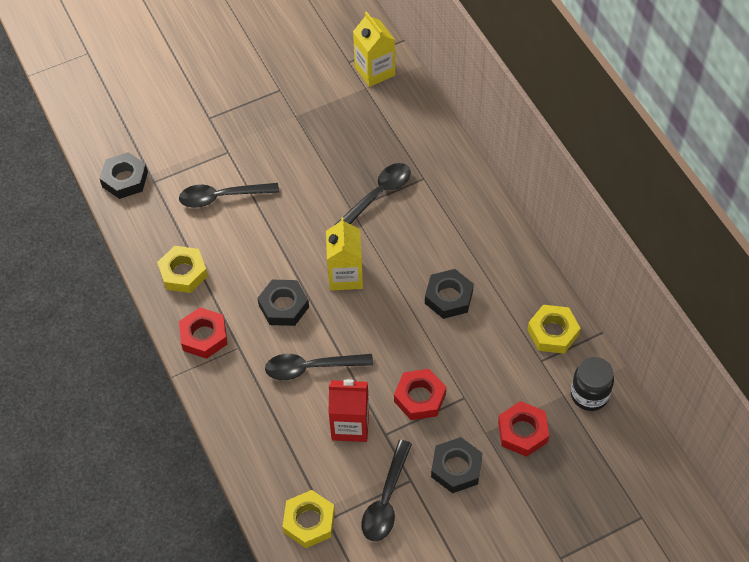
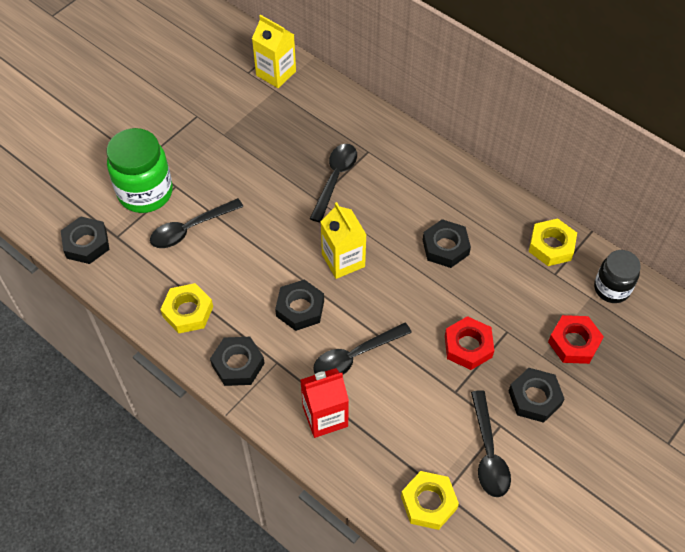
camera: 25 degrees left, 0 degrees up
(198, 149) = (145, 192): none -> green jar
(204, 336) = (238, 364): red nut -> black nut
(350, 425) = (419, 395): red carton -> red carton (325, 416)

